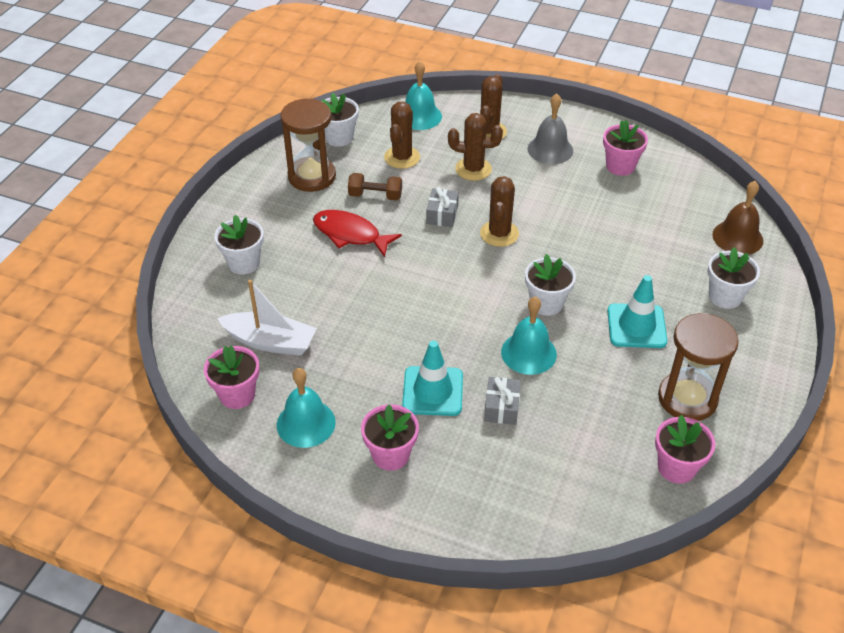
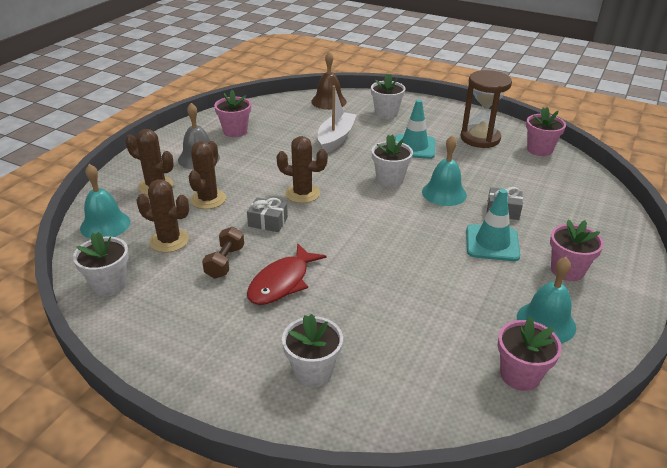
camera: 85 degrees left, 10 degrees down
(270, 342) = (441, 348): white boat -> white boat (336, 138)
(312, 176) = (172, 309): brown hourglass -> none

